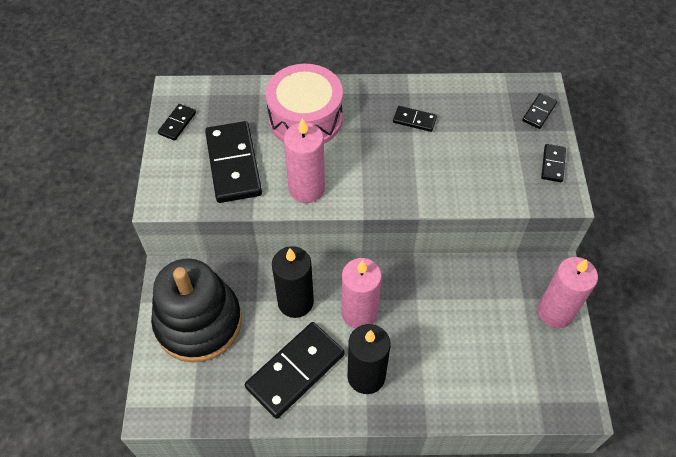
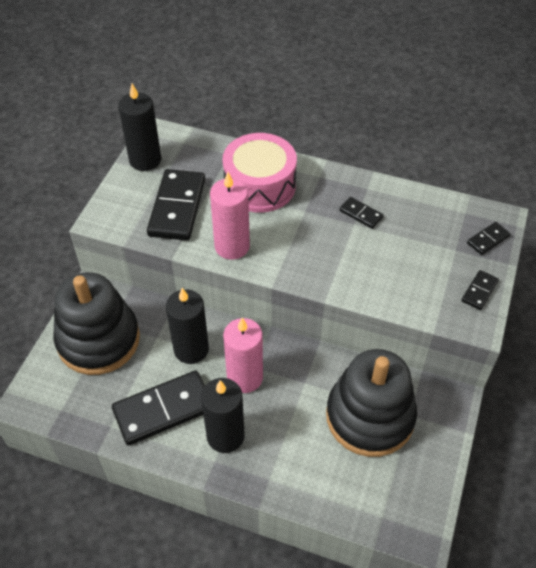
camera: 20 degrees right, 5 degrees down
(177, 123) = (145, 160): black domino -> black candle
(489, 312) = (370, 416): none -> black stacking toy
(555, 312) = (436, 438): pink candle -> none

